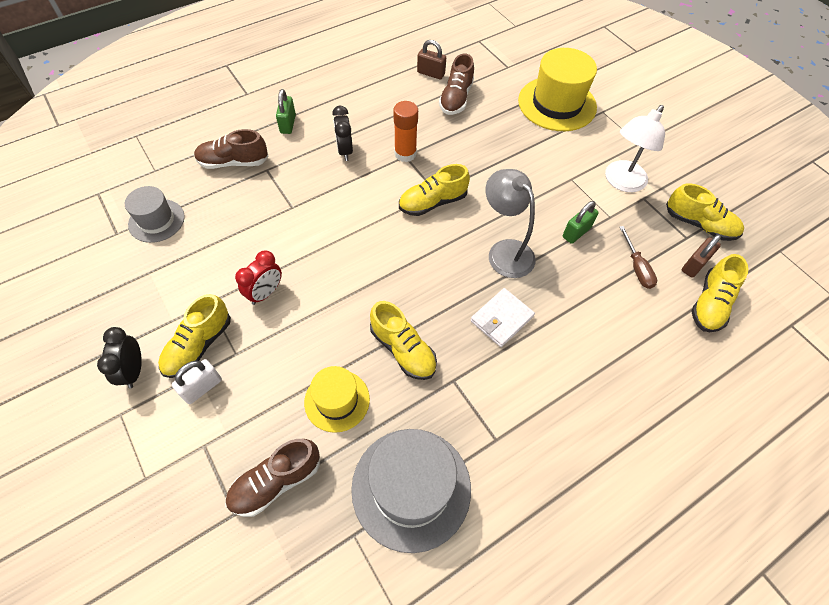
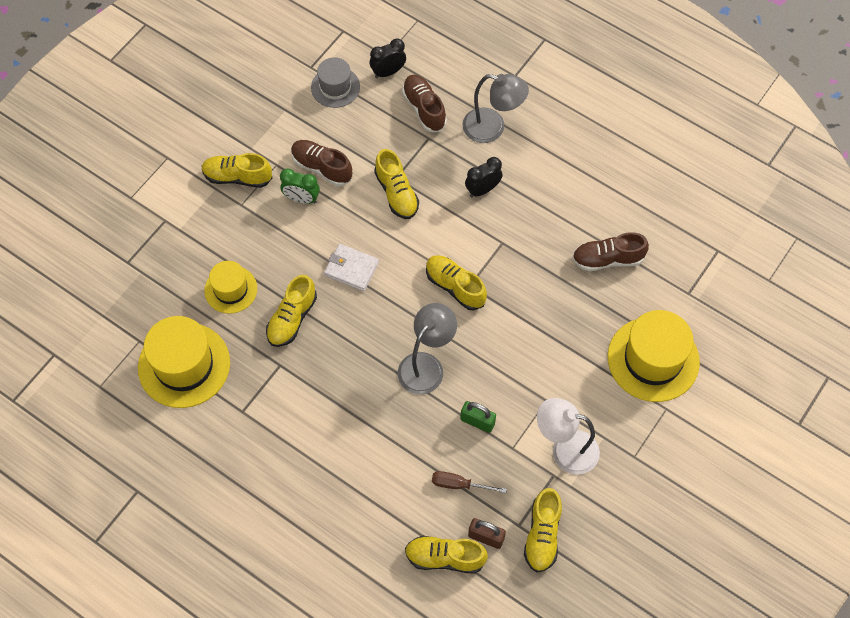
camera: 70 degrees right, 5 degrees up
(134, 371) = (201, 147): black clock -> black clock (388, 72)
(202, 387) = (206, 197): white padlock -> none
(265, 293) = (301, 199): red clock -> green clock
(276, 482) = (157, 277): brown shoe -> brown shoe (321, 167)
(288, 124) = (492, 128): green padlock -> grey lamp
(309, 212) = (396, 193): none -> yellow shoe
(405, 154) = (505, 241): orange glue stick -> none
(411, 488) = (184, 365): grey hat -> yellow hat
(431, 73) = (634, 222): brown padlock -> none
(501, 319) = (352, 384): white wallet -> white wallet (351, 269)
(637, 267) = (459, 484): brown screwdriver -> brown screwdriver turned 45 degrees clockwise

